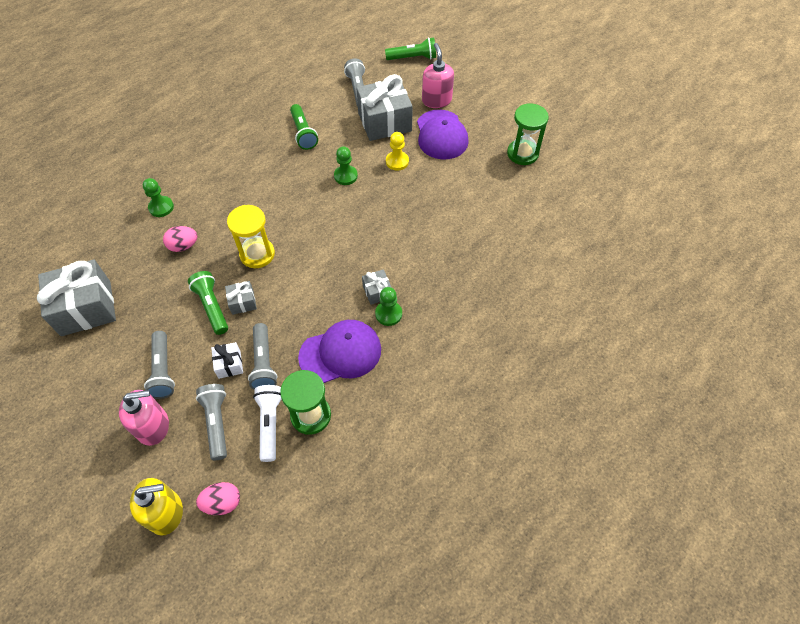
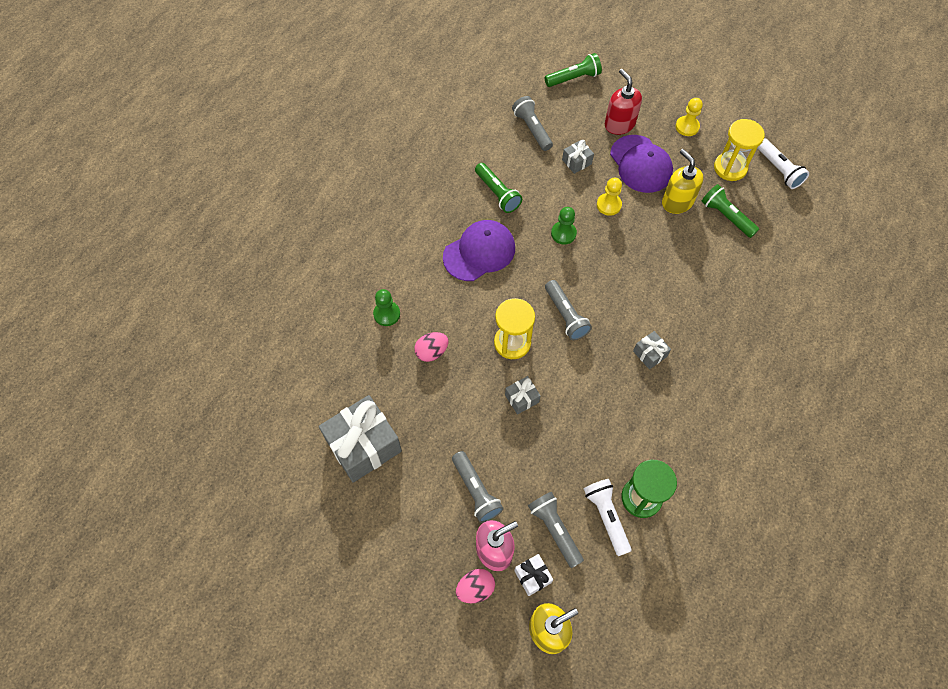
camera: 15 degrees left, 5 degrees up
(212, 306) = (493, 411): green flashlight -> green flashlight (726, 216)
(222, 503) = (597, 606): pink egg -> pink egg (475, 588)
(229, 364) = (539, 467): white gift -> white gift (532, 576)
(263, 363) = (572, 457): grey flashlight -> grey flashlight (565, 315)
(340, 353) = (642, 427): purple cap -> purple cap (479, 252)
(384, 122) = (576, 162): grey gift -> grey gift, size x0.46
(388, 314) = (670, 374): green pawn -> none
(436, 100) = (619, 124): pink soap dispenser -> red soap dispenser
(460, 171) = (677, 202): none -> yellow soap dispenser
(497, 113) = (687, 127): none -> yellow pawn
(522, 154) = (730, 168): green hourglass -> yellow hourglass
(568, 164) = (778, 170): none -> white flashlight

